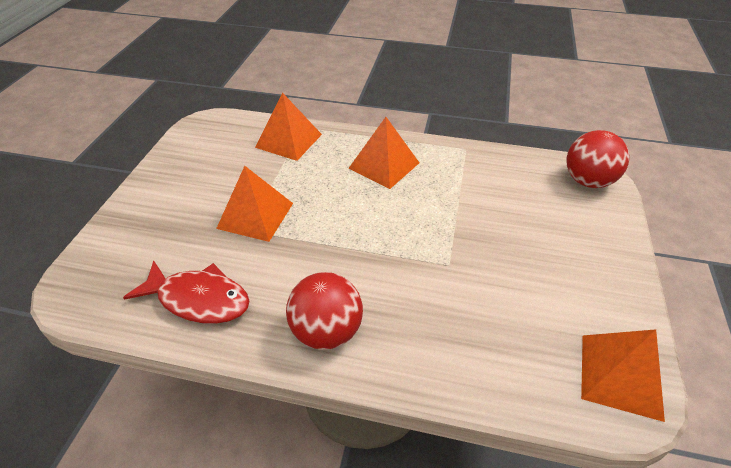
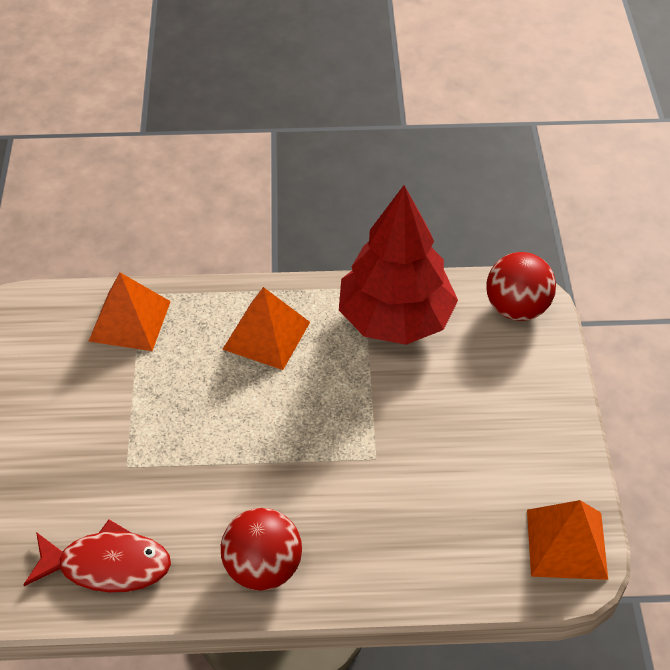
camera: 15 degrees left, 5 degrees up
(255, 215) = (129, 443): orange pyramid -> none
(486, 172) = (395, 319): none -> red tree

